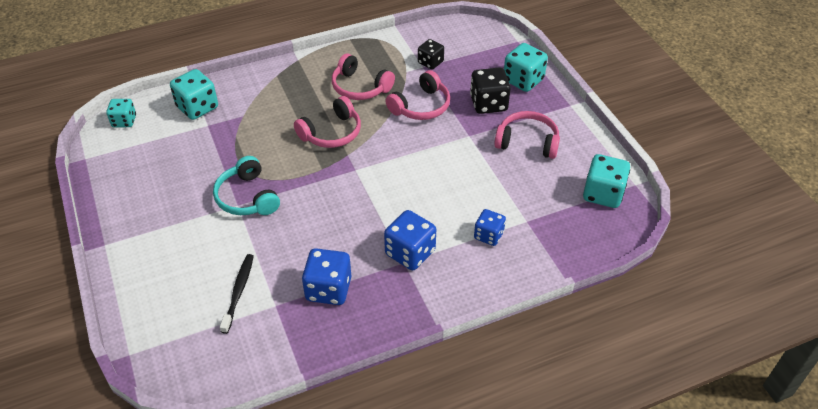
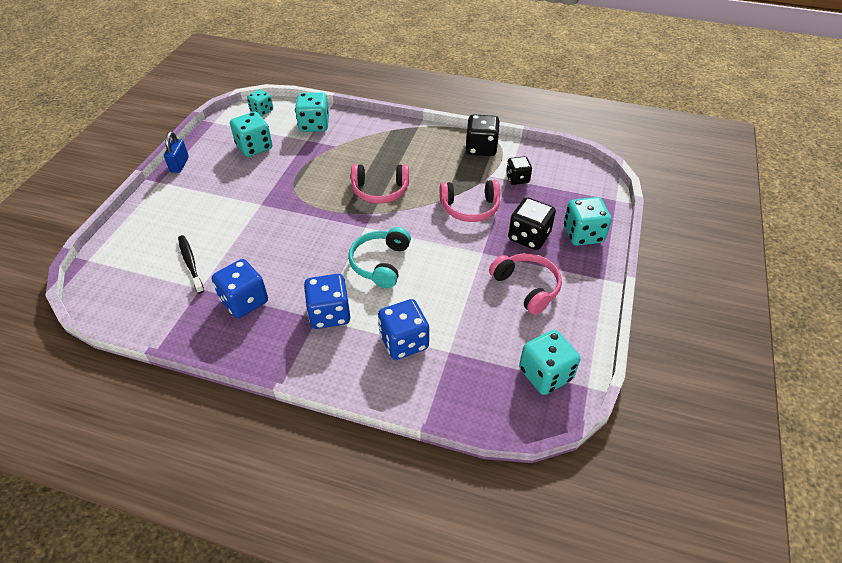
camera: 40 degrees right, 0 degrees up
(104, 217) = (179, 165): none -> blue padlock
(163, 159) = (254, 147): none -> turquoise dice
(238, 292) = (190, 263): black toothbrush -> black toothbrush turned 75 degrees counterclockwise
(247, 197) = (272, 203): turquoise headphones -> turquoise headphones (381, 263)
(360, 87) = (440, 169): pink headphones -> none
(374, 52) = (481, 148): none -> black dice
(488, 235) = (404, 342): blue dice -> blue dice, size x1.56

